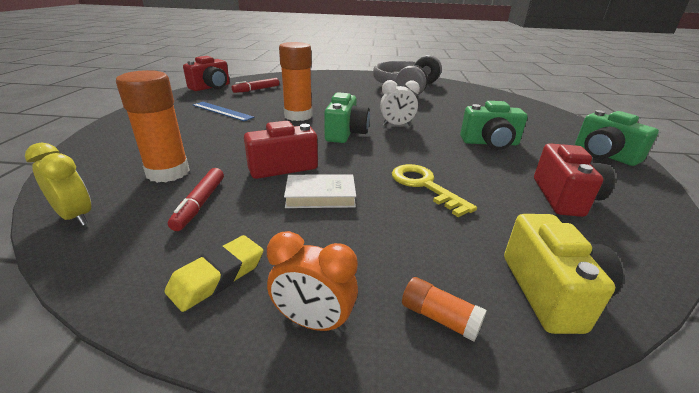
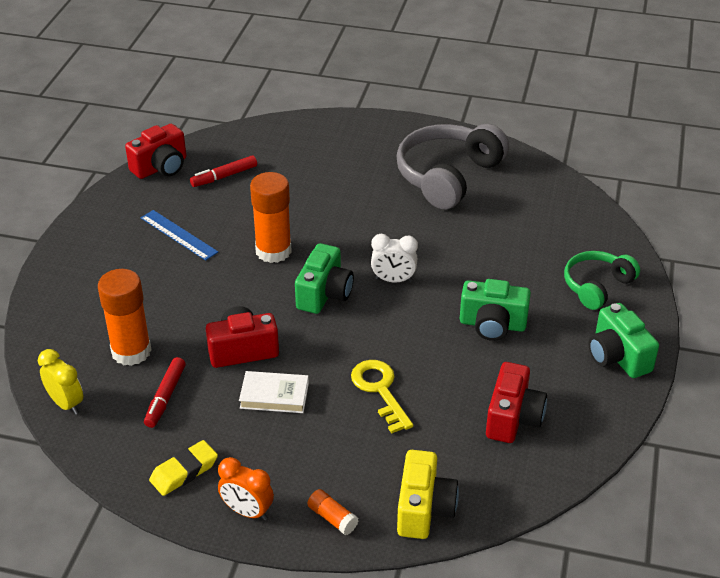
camera: 10 degrees right, 10 degrees up
(545, 123) = (597, 286): none -> green headphones

